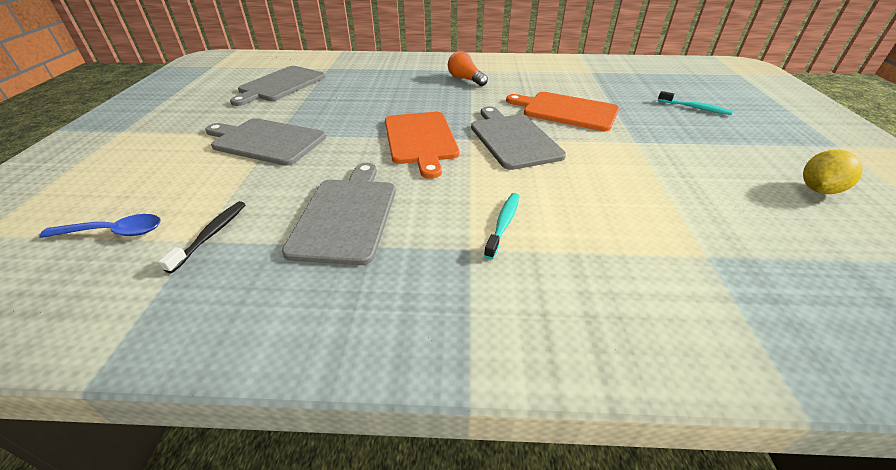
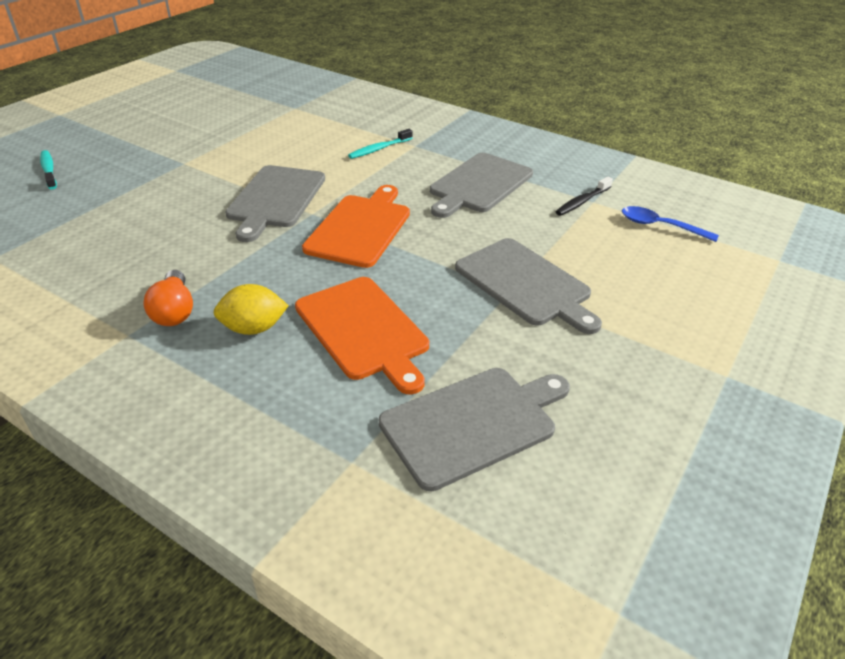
camera: 150 degrees left, 0 degrees up
(566, 111) = (166, 210): orange cutting board -> orange cutting board (364, 330)
(818, 190) = (158, 105): yellow lemon -> yellow lemon (254, 328)

